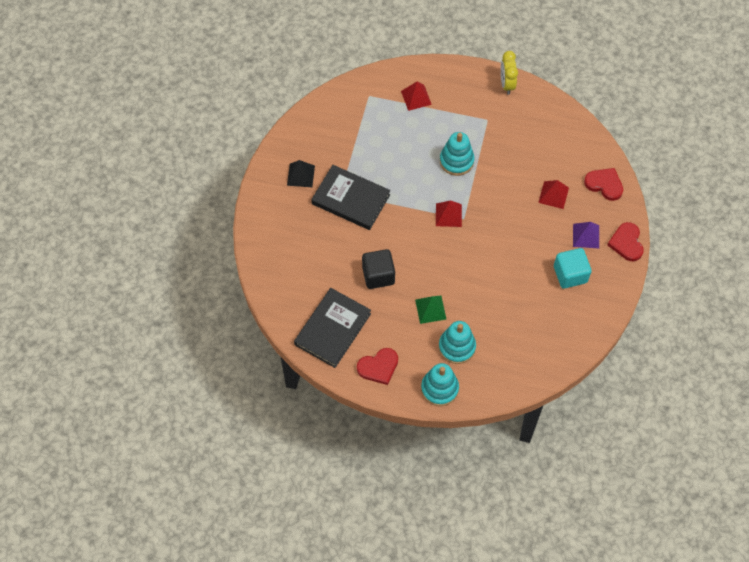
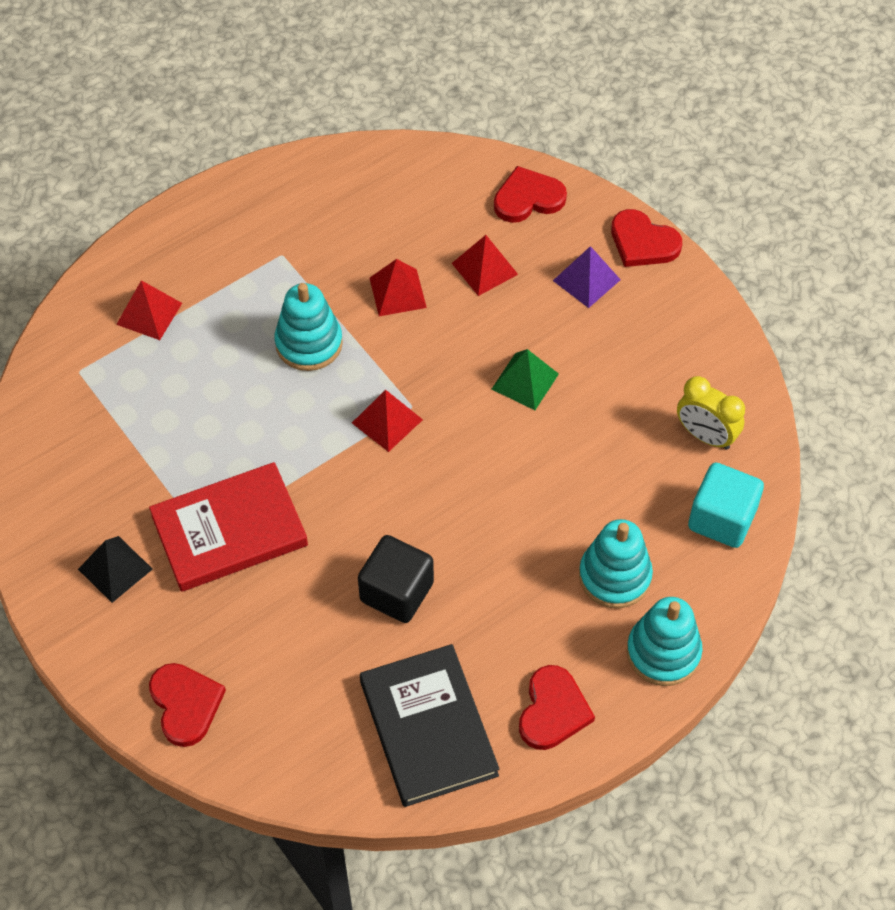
camera: 50 degrees left, 5 degrees down
(269, 241) = (185, 704): none -> red heart
(351, 199) = (229, 530): black book -> red book
(430, 309) = (520, 564): green pyramid -> green pyramid (525, 381)
(507, 84) = (250, 188): yellow clock -> yellow clock (705, 436)
(510, 173) = (398, 292): none -> red pyramid
(570, 274) = (629, 344): turquoise cube -> turquoise cube (722, 519)

